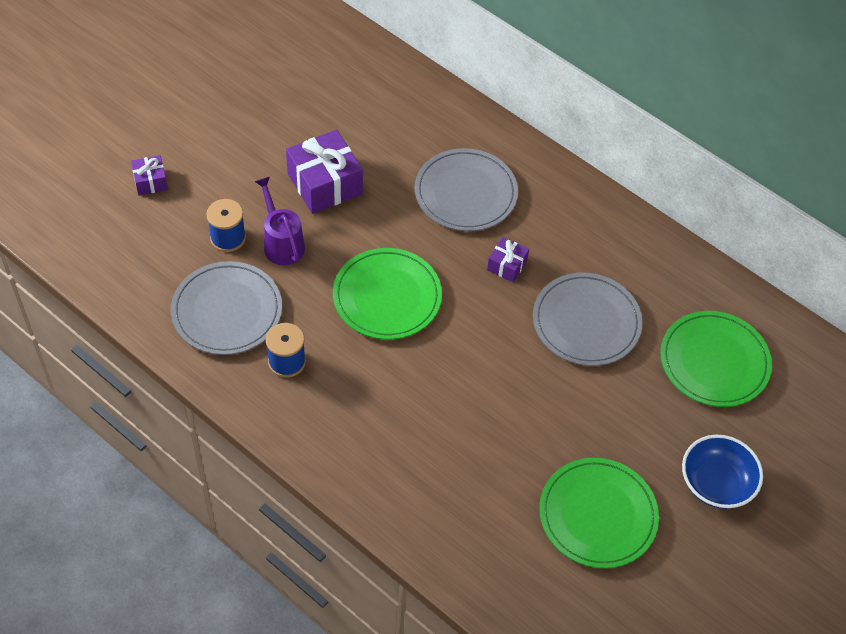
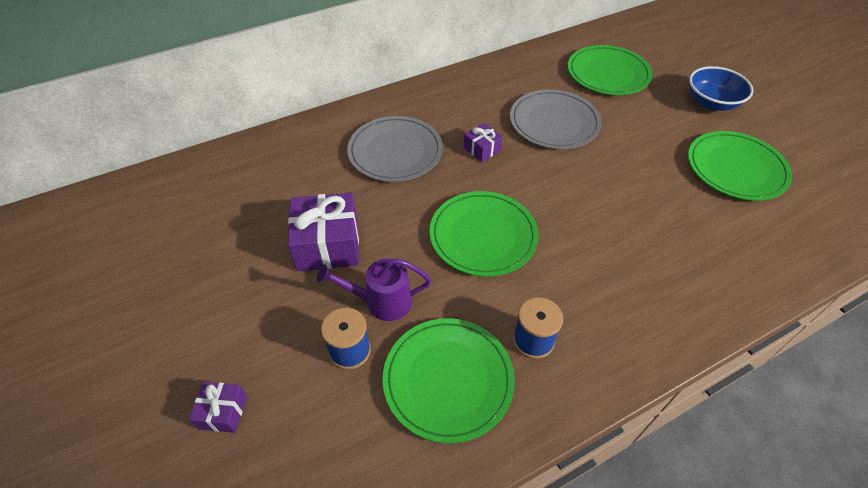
camera: 65 degrees left, 5 degrees down
(227, 311) = (448, 380): grey plate -> green plate

